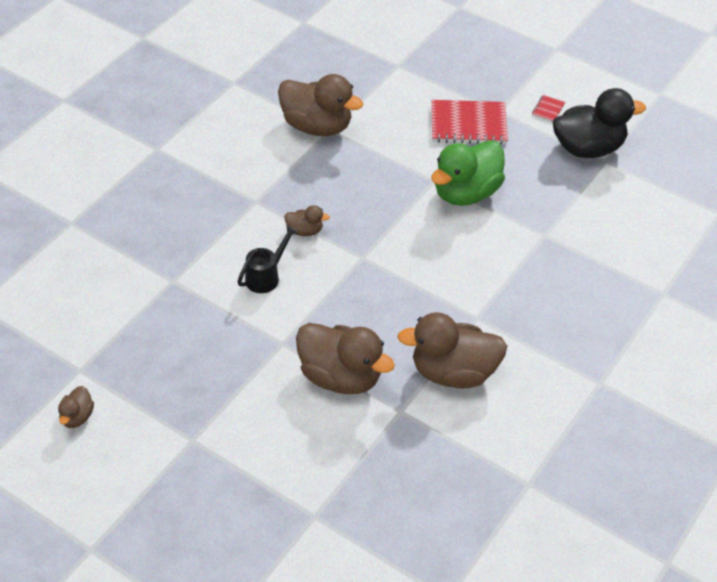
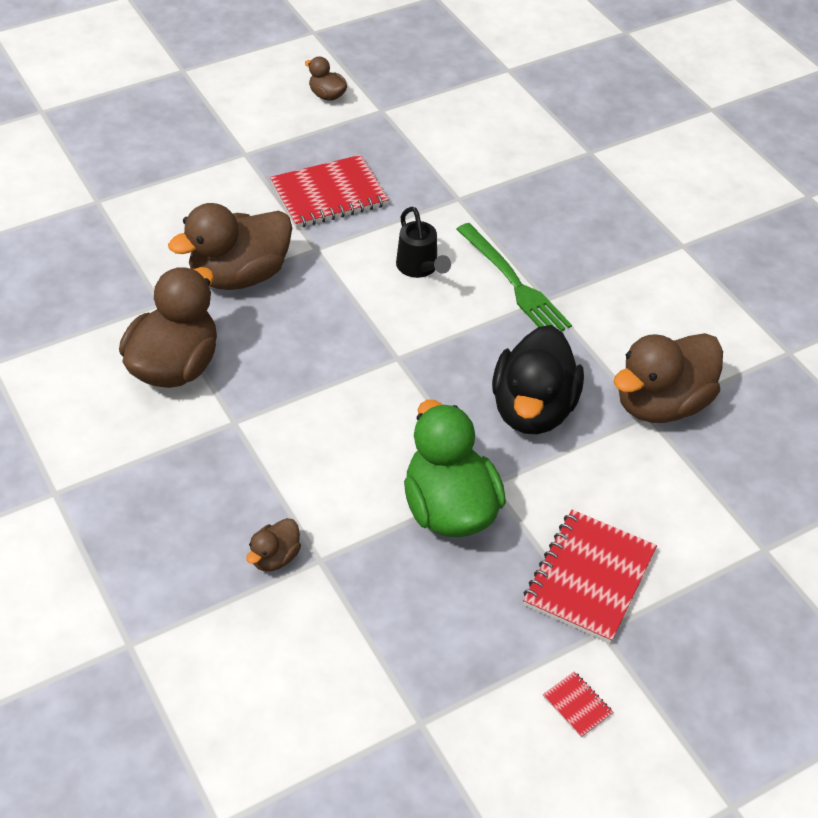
camera: 115 degrees right, 0 degrees up
(214, 361) = (329, 195): none -> red notebook
(250, 222) = (514, 283): none -> green fork
(305, 231) = (472, 324): brown duck -> brown duck (275, 557)
(588, 148) = (460, 714): black duck -> black duck (532, 409)

